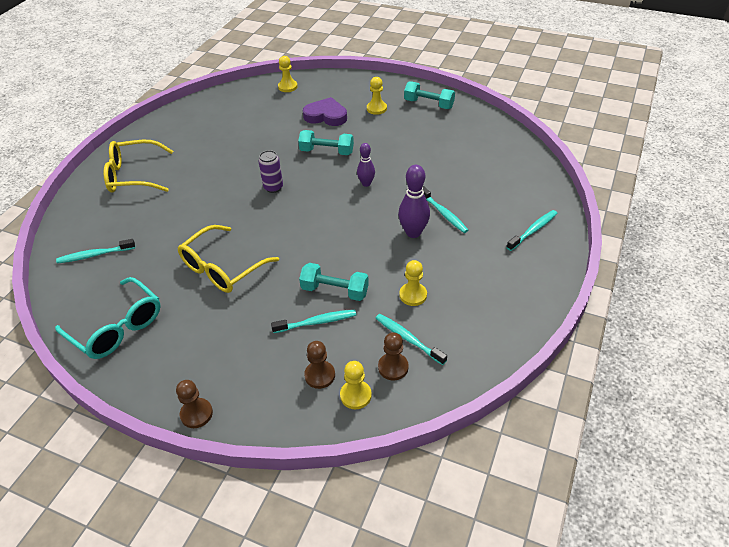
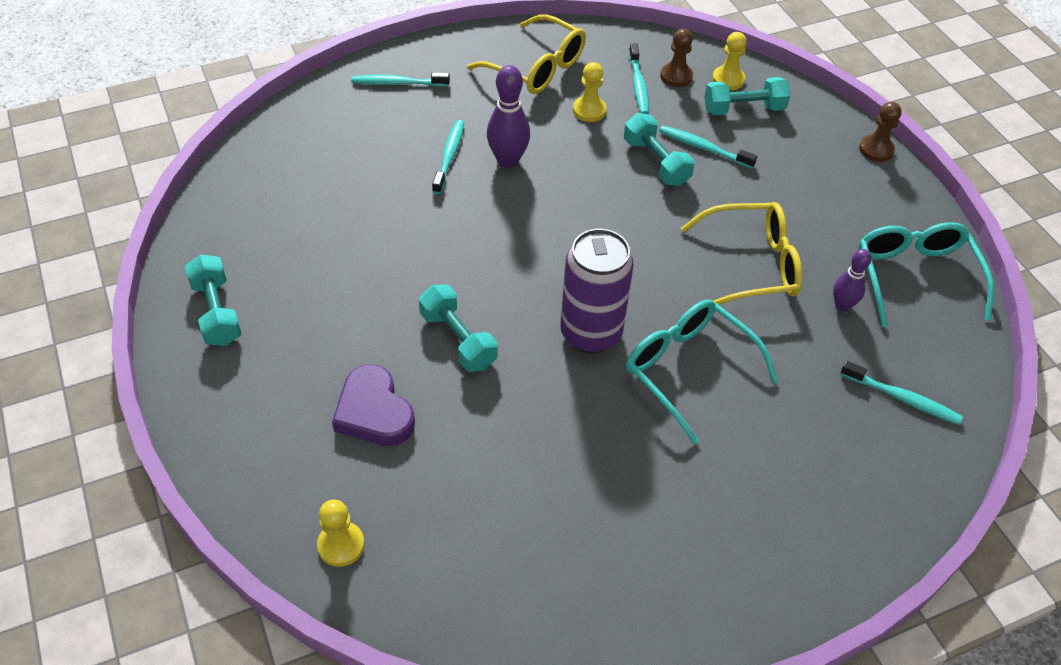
camera: 140 degrees left, 5 degrees up
(134, 175) = (770, 520): yellow glasses -> yellow glasses (536, 67)
(213, 202) = (689, 370): none -> turquoise glasses
(273, 187) = (591, 333): purple can -> purple can, size x1.83
(320, 375) = (743, 109): brown pawn -> turquoise dumbbell
(366, 183) = (475, 252): purple bowling pin -> purple bowling pin (842, 305)
(376, 108) = (290, 364): yellow pawn -> none

